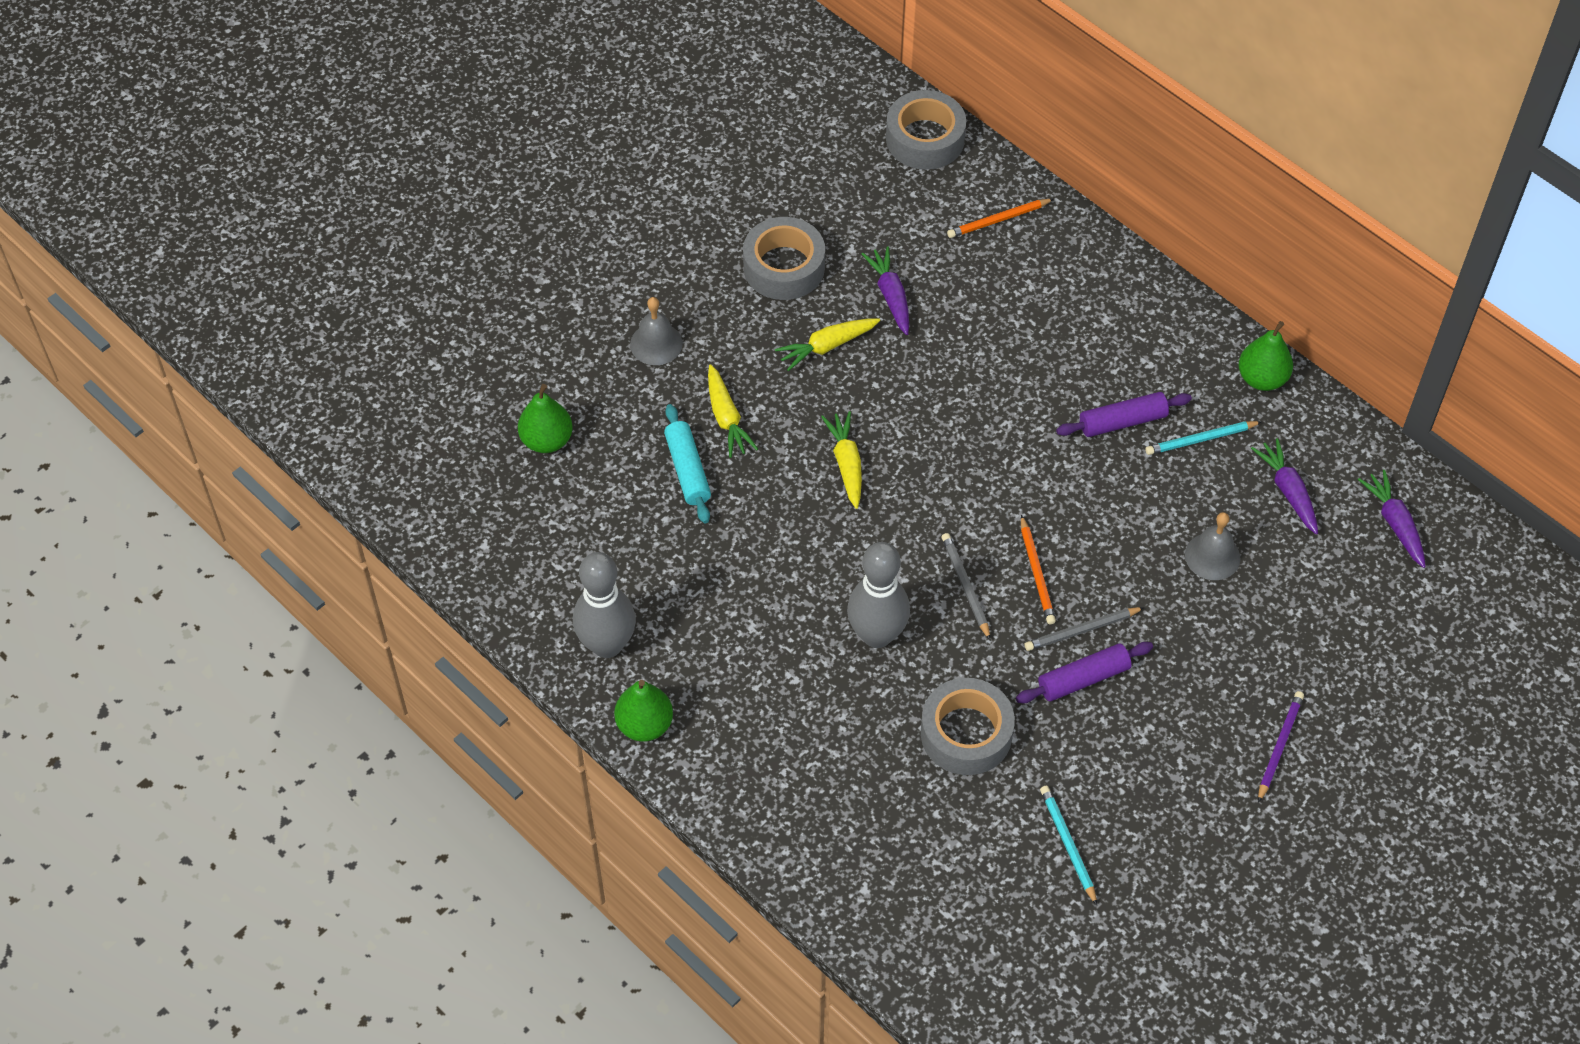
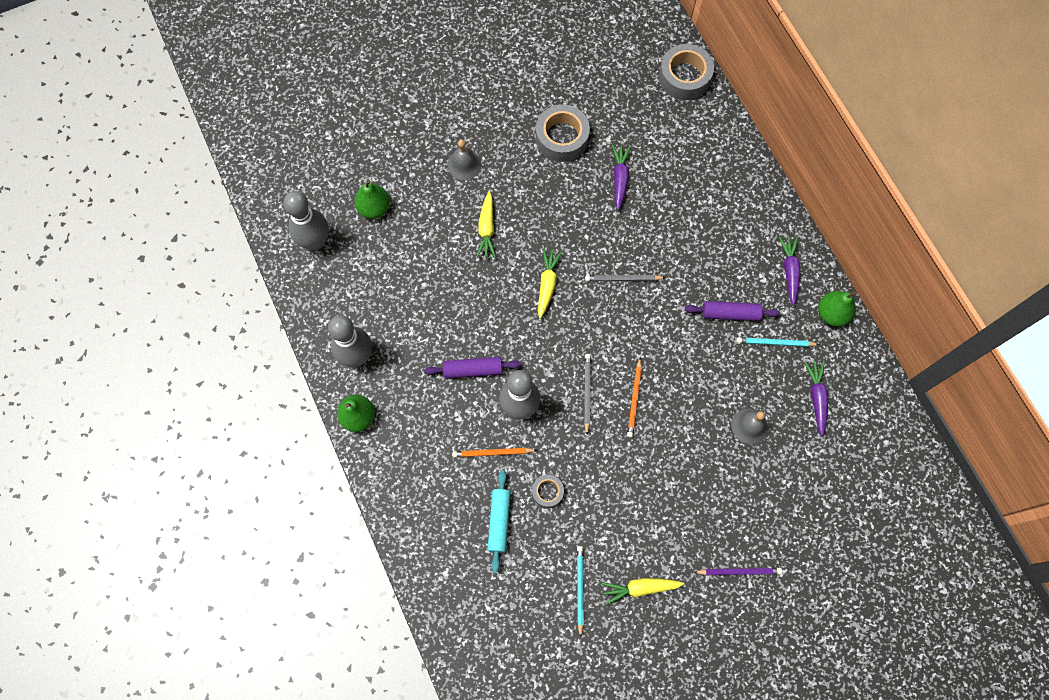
camera: 20 degrees right, 15 degrees up
(477, 511) = (315, 241): none -> grey bowling pin
(687, 470) = (449, 256): turquoise rolling pin -> turquoise rolling pin (499, 521)
(827, 346) = (566, 200): yellow carrot -> yellow carrot (640, 588)
(966, 733) = (547, 492): grey tape -> grey tape, size x0.53
(998, 220) = (708, 148): orange pencil -> orange pencil (493, 453)
(1082, 630) = (647, 448): grey pencil -> grey pencil (623, 279)
(1083, 678) = (634, 481): purple rolling pin -> purple rolling pin (473, 369)
(1279, 746) = (738, 571): purple pencil -> purple pencil turned 45 degrees clockwise
(1394, 523) = (876, 444): purple carrot -> purple carrot (789, 271)

